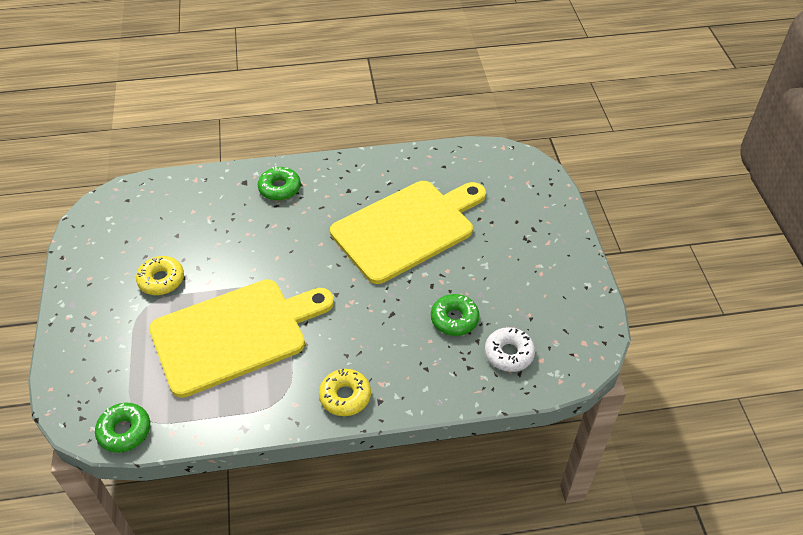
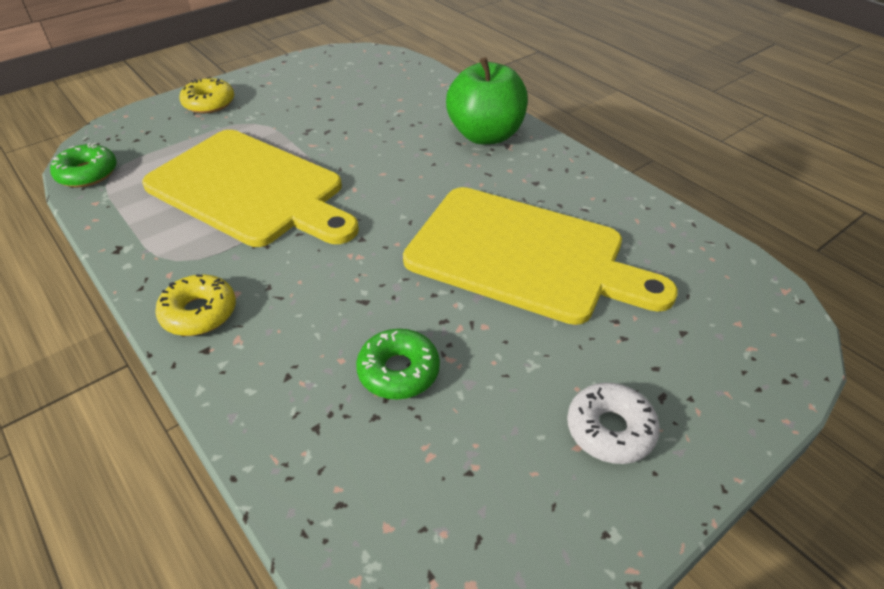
camera: 60 degrees right, 5 degrees down
(161, 280) = (294, 118): yellow donut -> yellow donut (209, 103)
(279, 188) = (485, 135): green donut -> green apple
(509, 354) = (373, 471): white donut -> white donut (610, 430)

